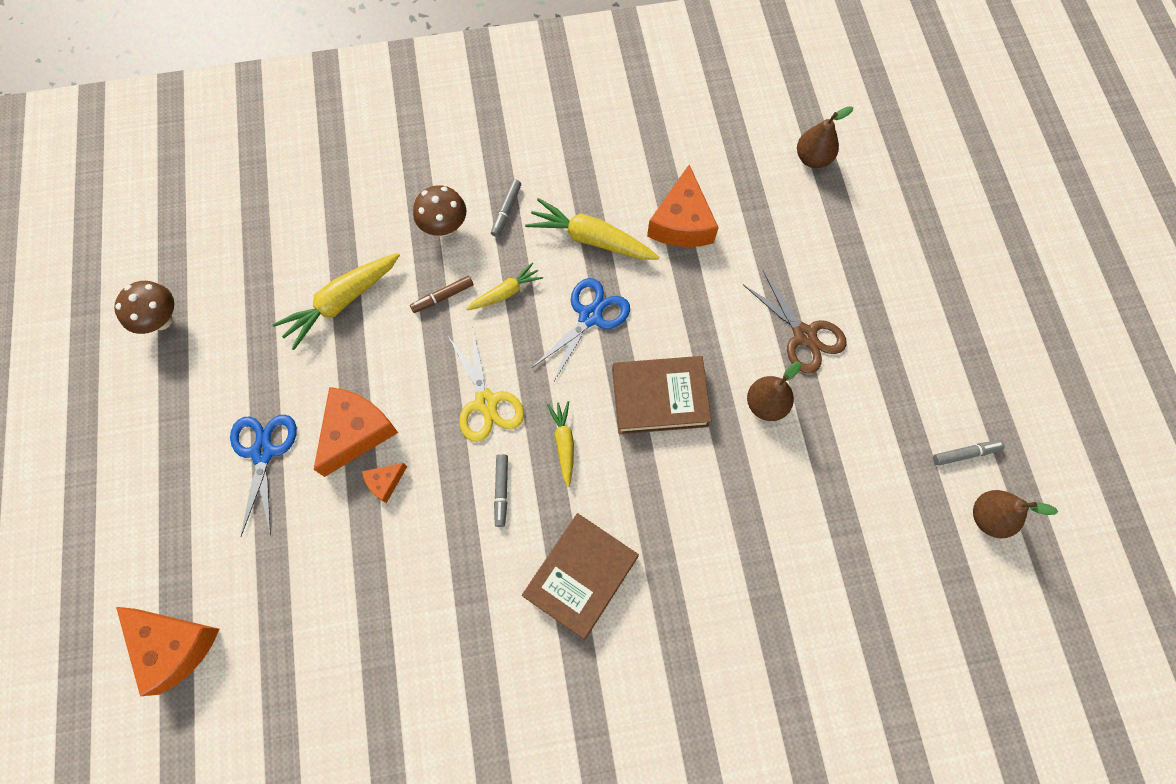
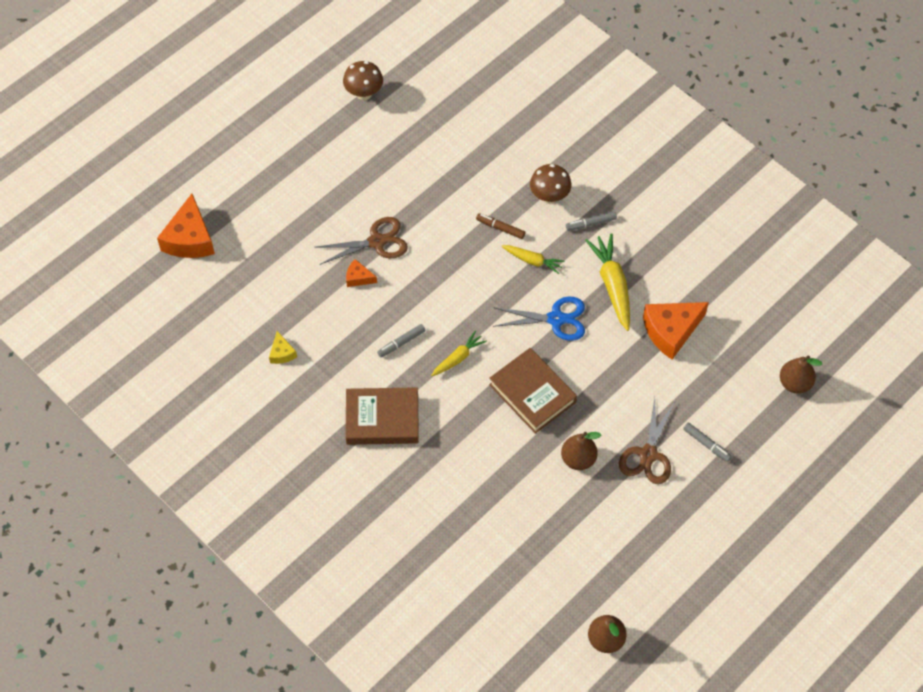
camera: 55 degrees right, 10 degrees down
(263, 452) = (327, 203): blue scissors -> none
(342, 302) = (452, 177): yellow carrot -> none
(356, 432) = (377, 242): orange cheese -> brown scissors
(413, 636) = (282, 353): none -> yellow cheese
(486, 402) = (450, 298): yellow scissors -> none
(965, 453) = (641, 602): grey marker -> grey marker (706, 444)

